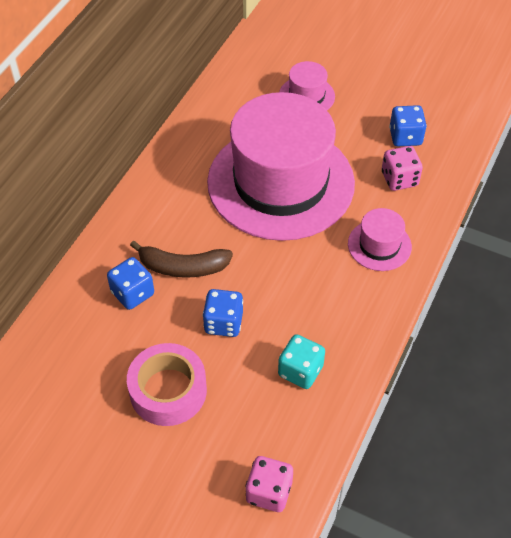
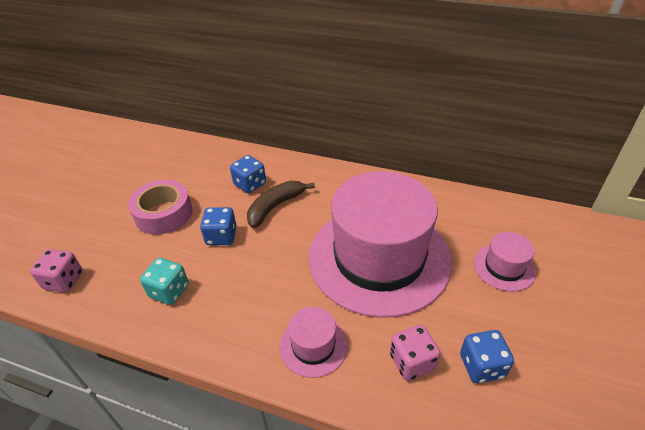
camera: 85 degrees right, 10 degrees down
(183, 267) = (275, 206): brown banana -> brown banana turned 45 degrees clockwise

